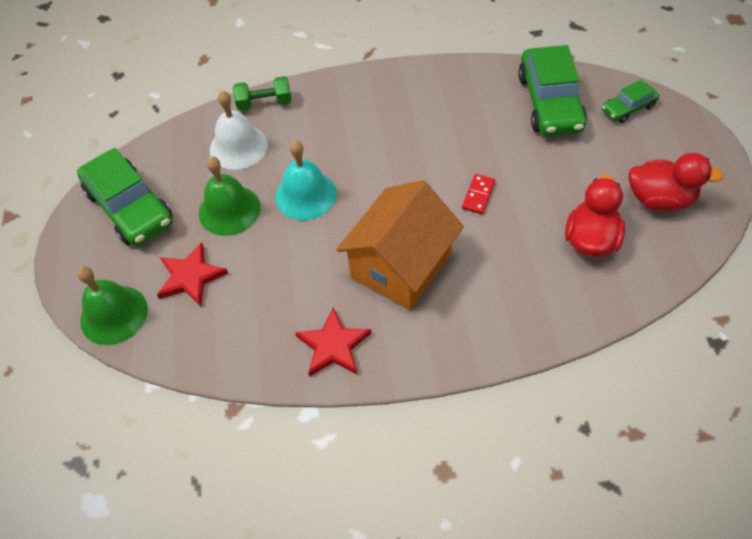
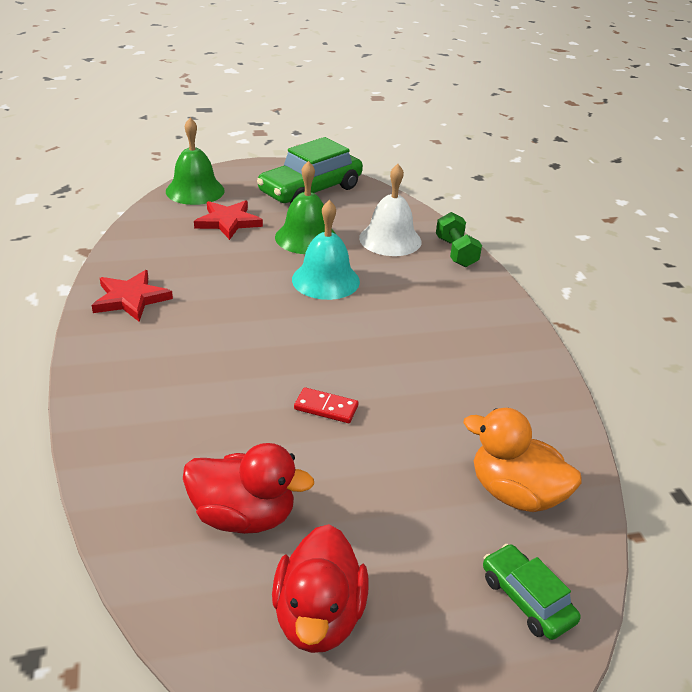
camera: 80 degrees right, 20 degrees down
(401, 266) = (222, 342): orange house -> none
(549, 102) = (515, 493): green car -> orange duck

